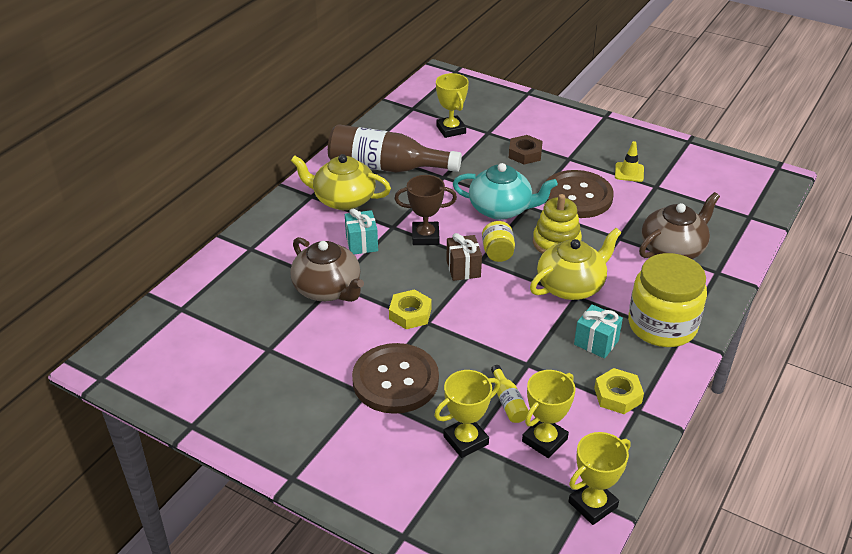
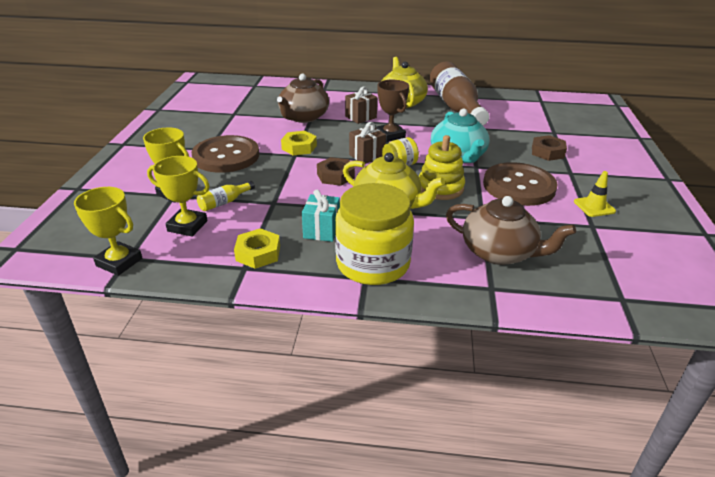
camera: 65 degrees right, 5 degrees down
(361, 243) = (360, 117): turquoise gift -> brown gift
(451, 130) = (535, 118): yellow trophy -> none
(494, 304) = (335, 176): none -> brown nut

